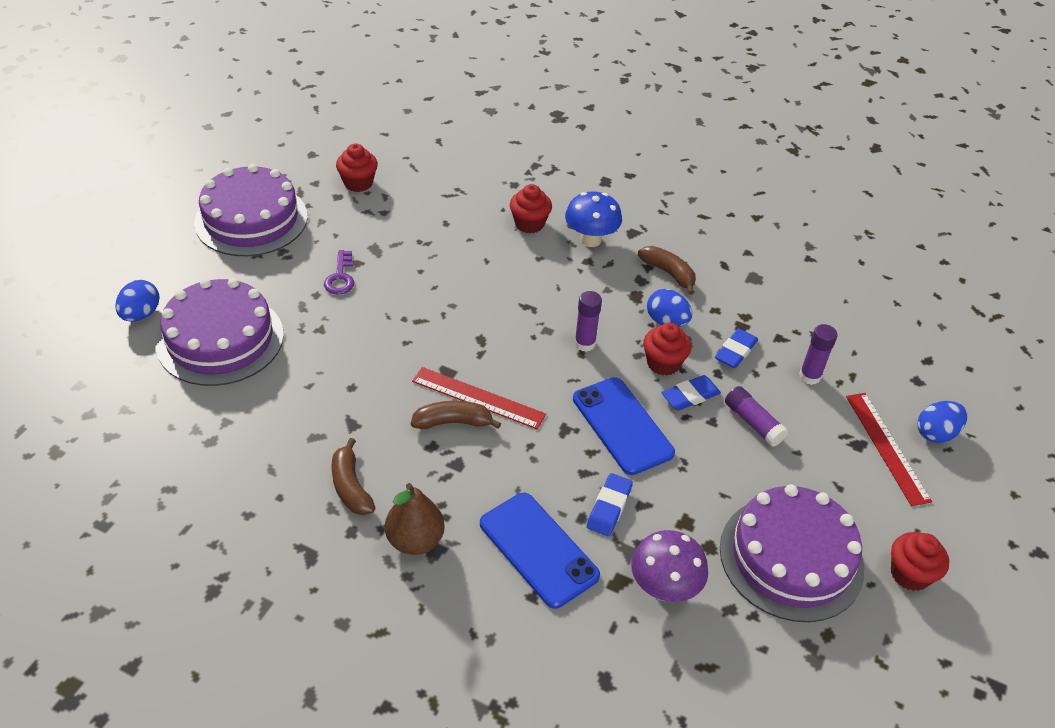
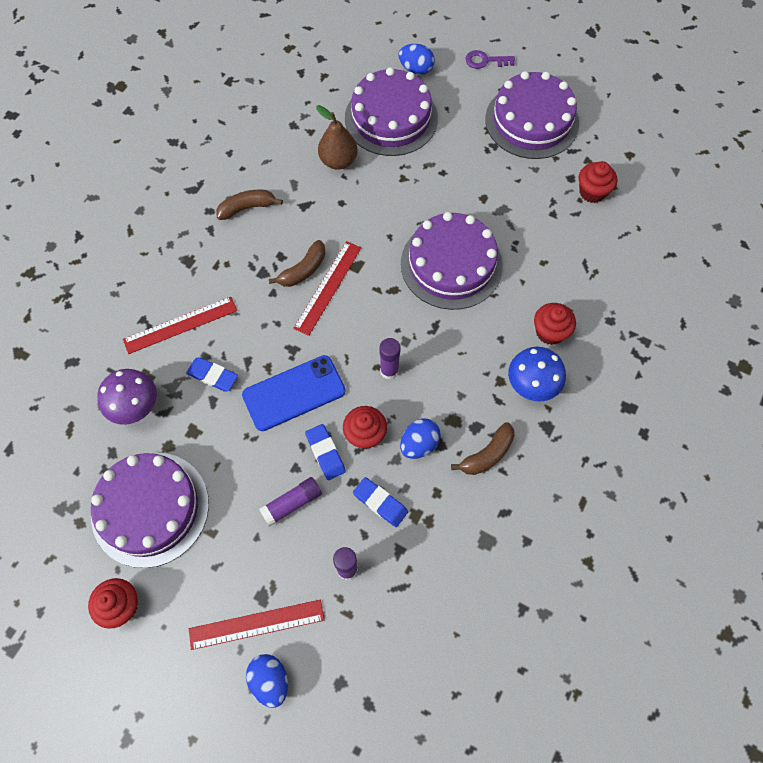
camera: 95 degrees right, 20 degrees up
(340, 277) = (464, 187): purple key -> purple key (485, 61)
(415, 540) = (197, 248): brown pear -> brown pear (338, 161)
(447, 291) = (451, 264): none -> purple cake
(453, 422) = (303, 270): brown banana -> brown banana turned 45 degrees clockwise
(538, 549) = (180, 325): blue phone -> red ruler

